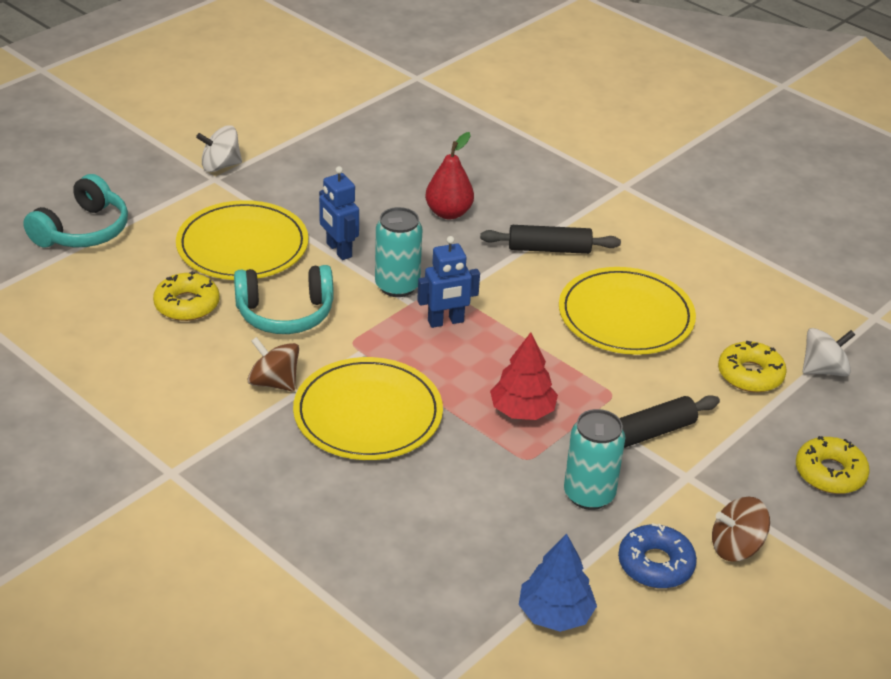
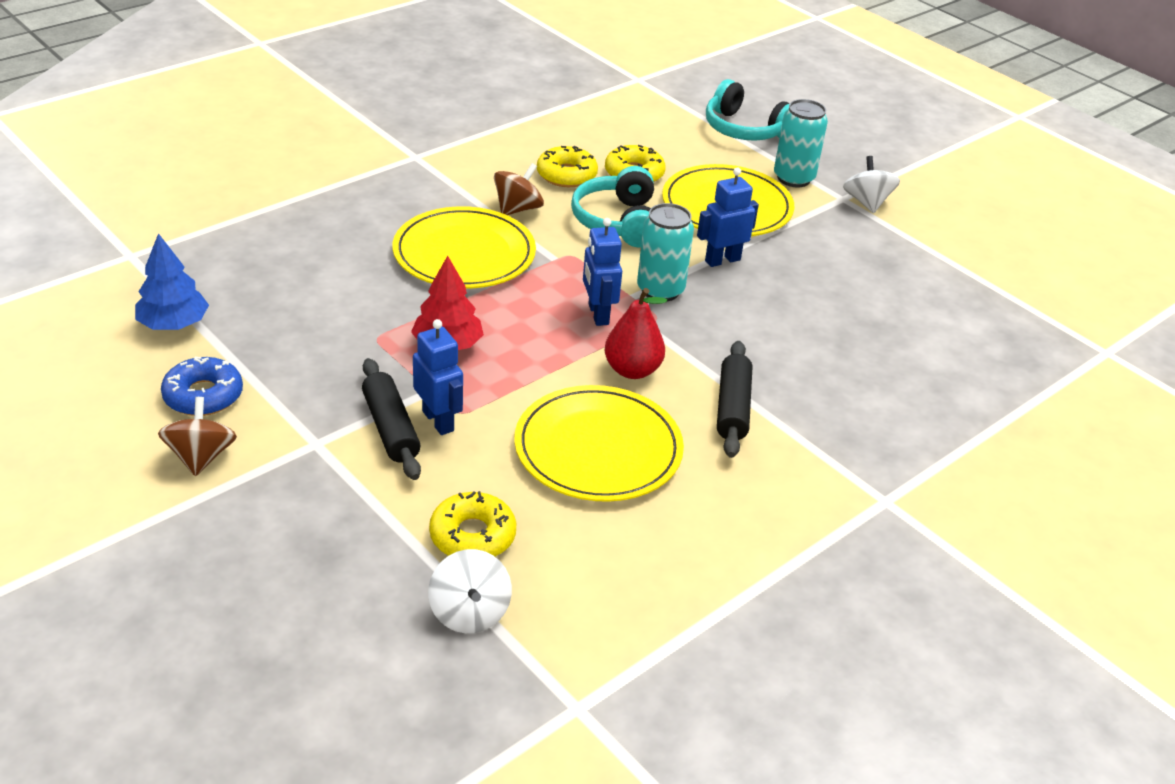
camera: 95 degrees right, 0 degrees up
(448, 213) = (800, 340): red pear -> red pear (632, 370)
(589, 494) = (313, 369): turquoise can -> turquoise can (793, 178)
(628, 405) = (438, 421): none -> blue robot
(830, 473) = (281, 564): yellow donut -> yellow donut (566, 175)

